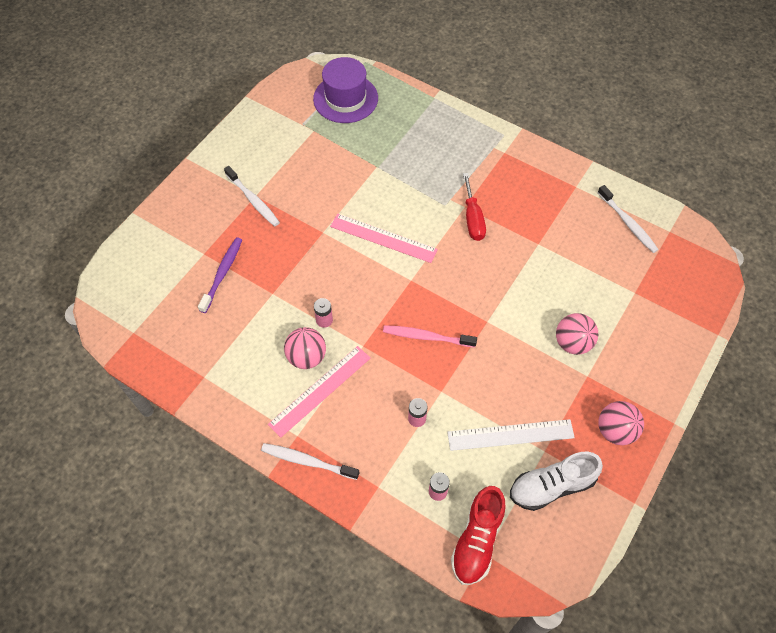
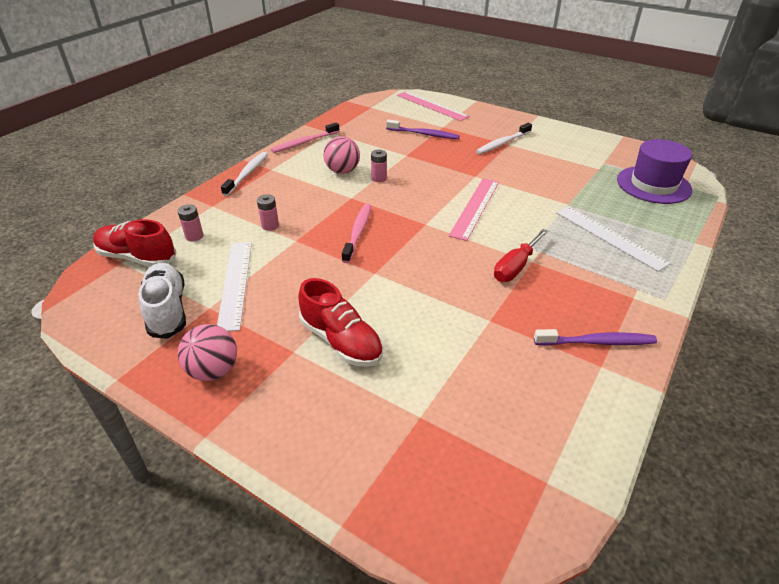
camera: 90 degrees right, 20 degrees down
(231, 405) = (304, 142): none -> pink toothbrush
(320, 390) = (309, 178): pink ruler -> pink ruler (432, 106)
(428, 148) = (609, 237): none -> white ruler
(473, 219) = (515, 267): red screwdriver -> red screwdriver turned 45 degrees counterclockwise
(554, 184) = (597, 342): none -> purple toothbrush
(572, 343) = (341, 341): pink ball -> red shoe
(628, 223) = (549, 423): white toothbrush -> none

